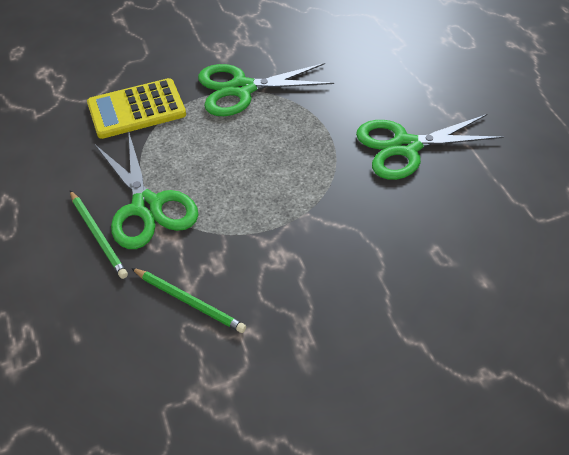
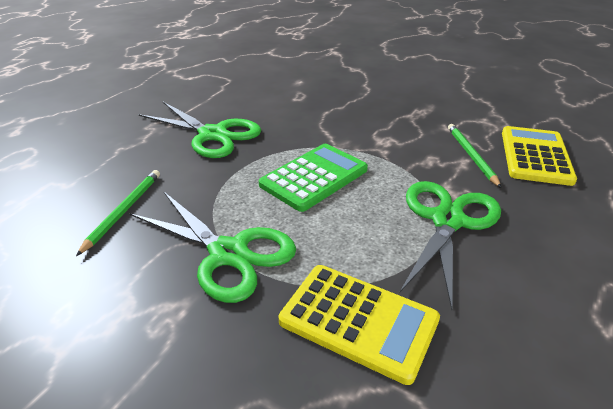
camera: 130 degrees left, 15 degrees down
(98, 235) = (512, 228): green pencil -> green pencil (123, 211)
(132, 355) = (535, 156): none -> yellow calculator
(275, 170) = (314, 177): none -> green calculator

